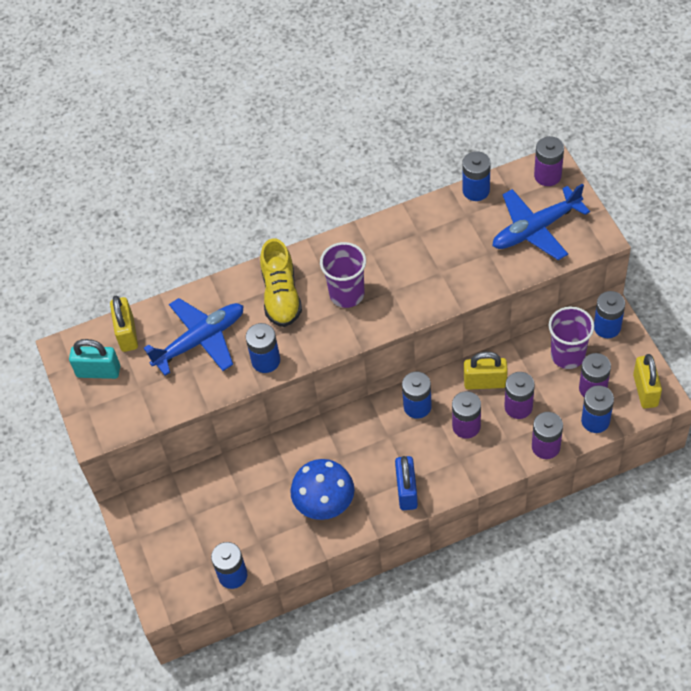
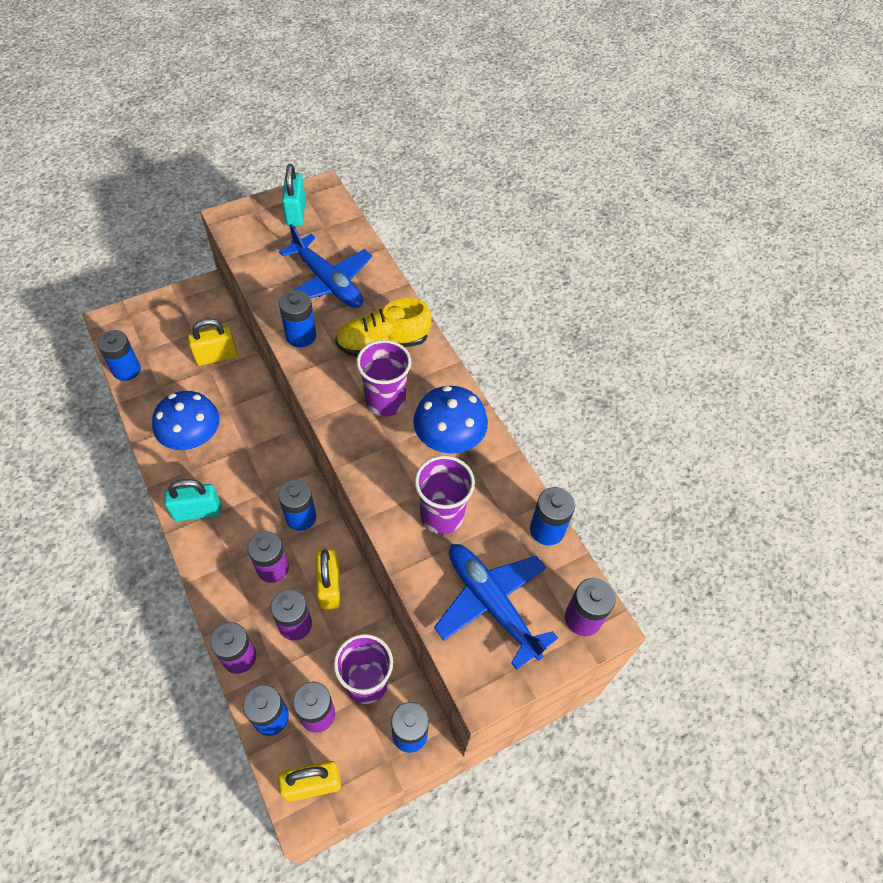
camera: 75 degrees right, 0 degrees up
(127, 334) = (337, 228): yellow padlock -> yellow padlock (216, 356)
(389, 249) = (449, 439): none -> blue mushroom
(407, 491) = (197, 511): blue padlock -> turquoise padlock
(461, 257) = (441, 515): none -> purple cup

